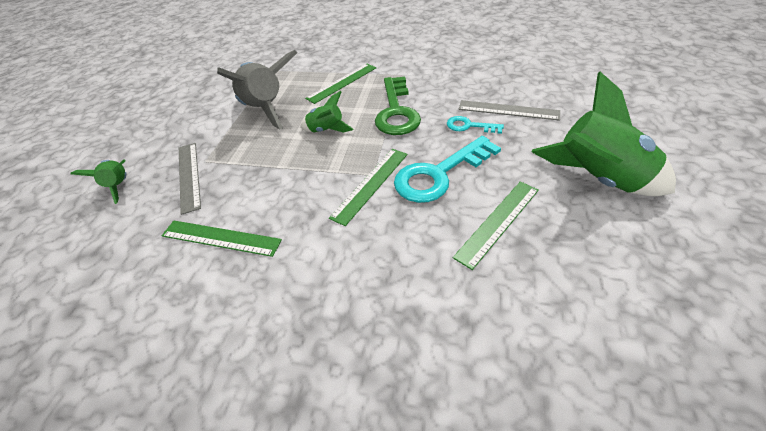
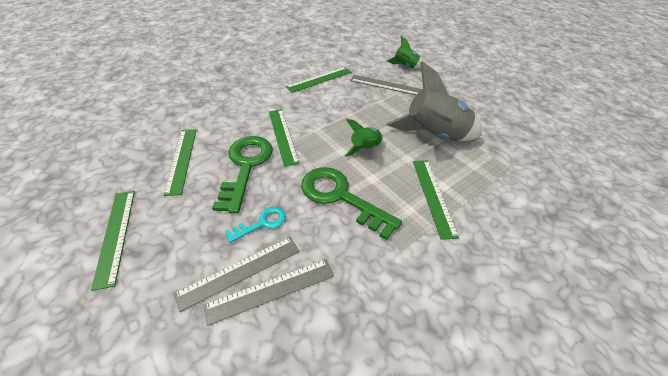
camera: 125 degrees right, 0 degrees up
(439, 174) = (246, 166): turquoise key -> green key
(496, 94) = (271, 290): none -> grey ruler
(597, 179) = (115, 235): green rocket -> green ruler

